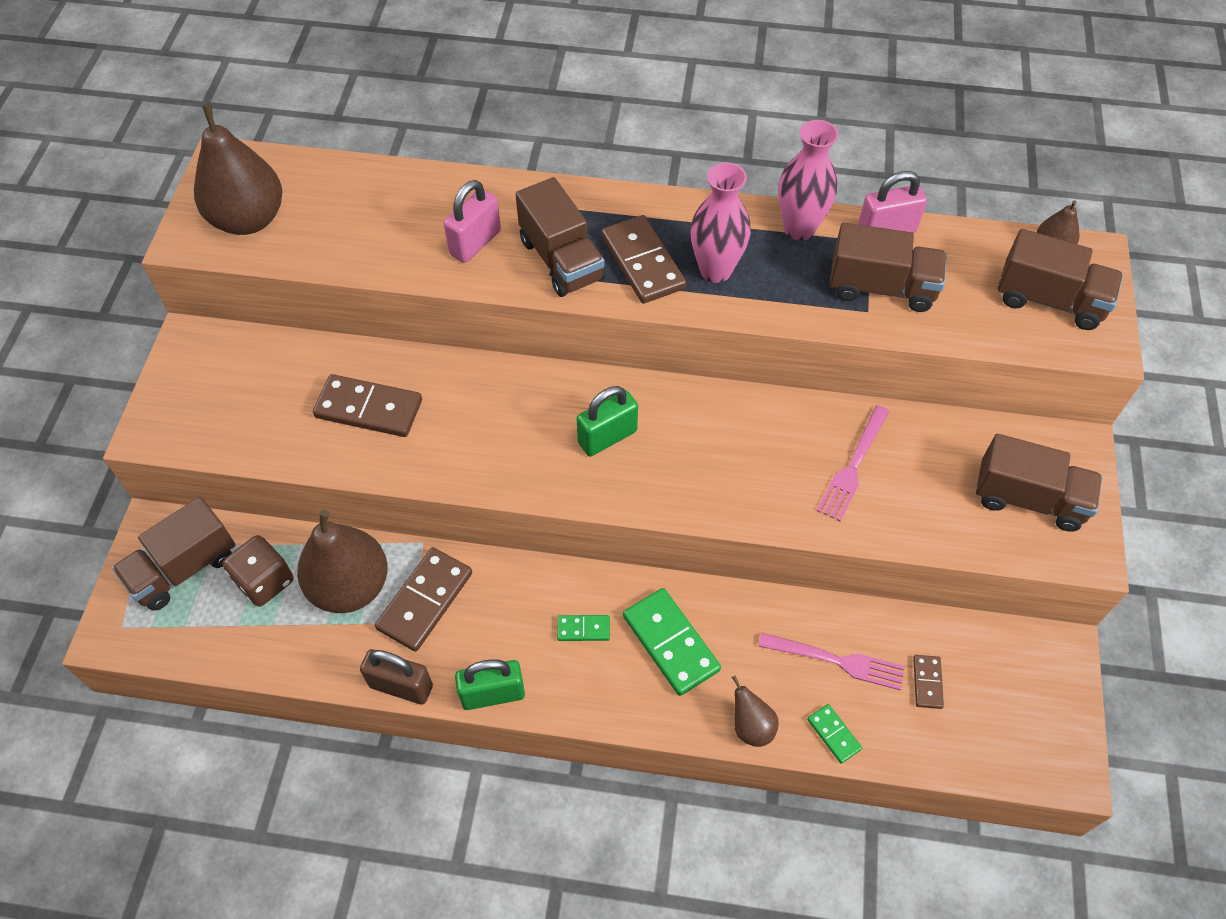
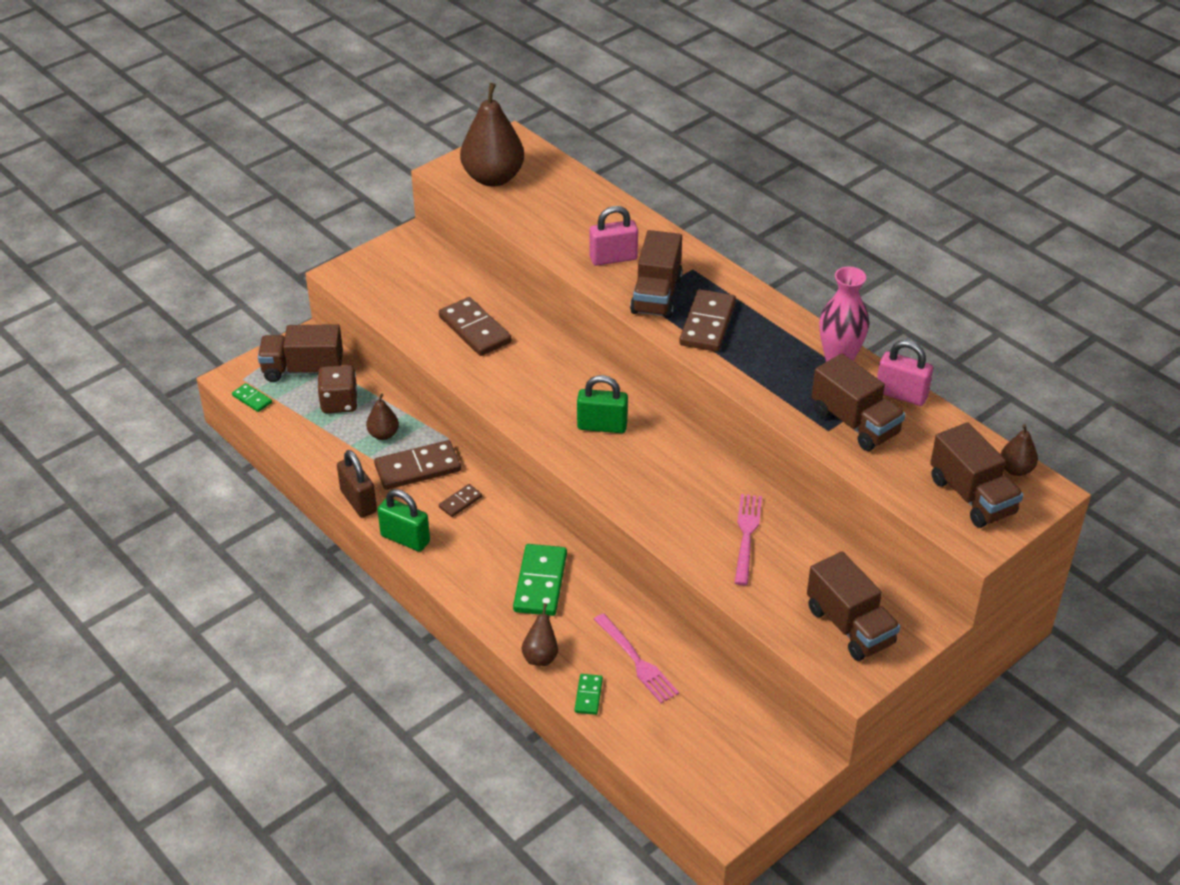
camera: 40 degrees right, 15 degrees down
(350, 586) = (383, 434): brown pear -> brown pear, size x0.48
(583, 629) = (495, 541): green domino -> green domino (252, 399)
(715, 270) = (751, 353): pink vase -> none
(853, 466) = (746, 535): pink fork -> pink fork turned 120 degrees clockwise
(927, 682) = (684, 712): brown domino -> brown domino (460, 502)

